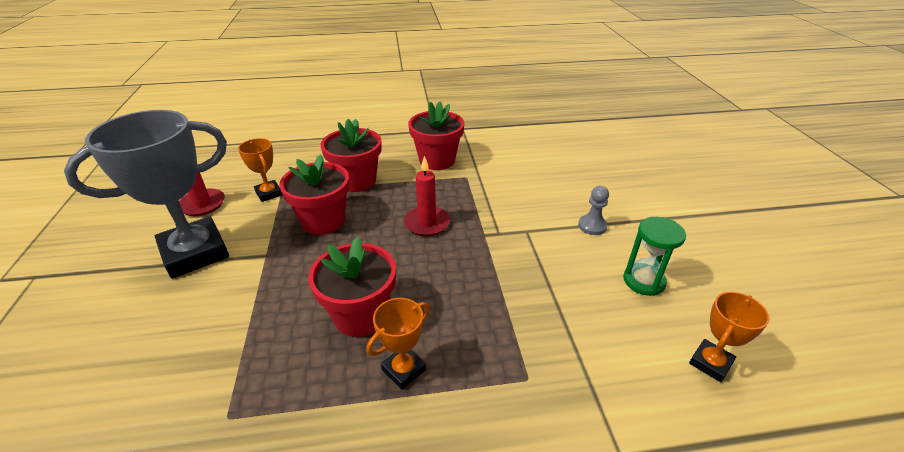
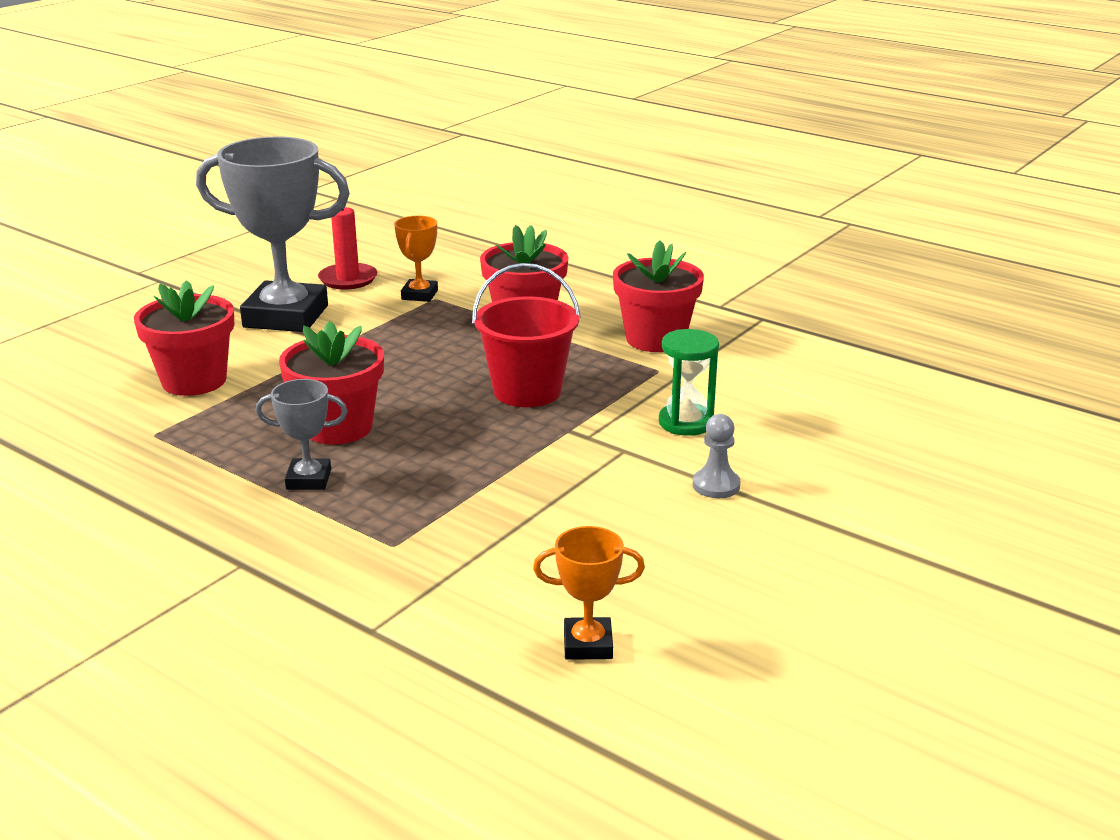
camera: 45 degrees right, 10 degrees down
(323, 221) = (430, 341): red flower pot -> red flower pot (194, 381)
(403, 369) = (308, 479): orange trophy -> grey trophy
(427, 223) = (527, 391): red candle -> red bucket
(644, 281) = (665, 557): green hourglass -> green hourglass (686, 422)

